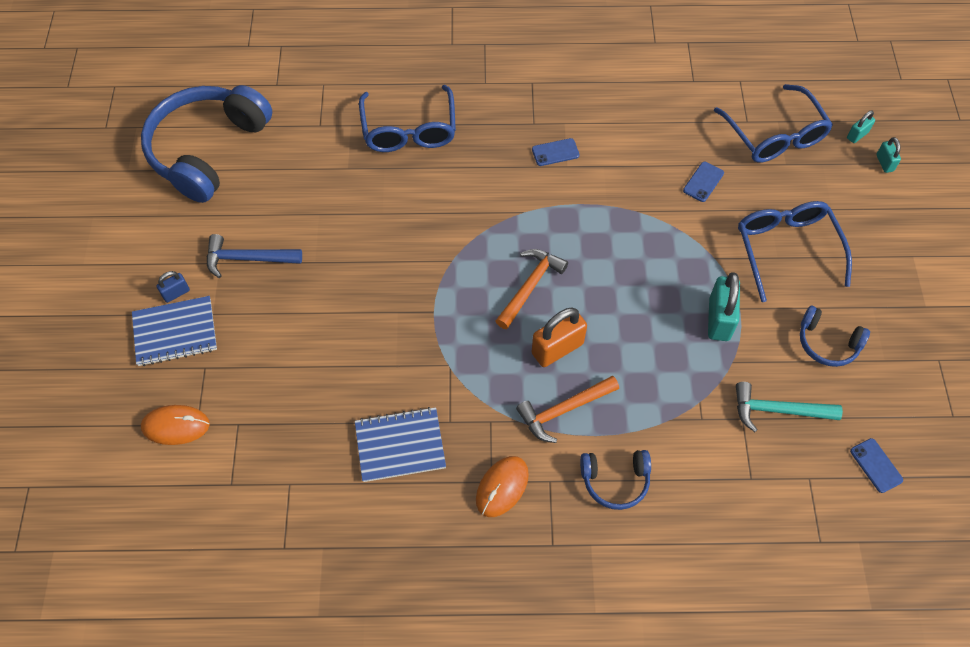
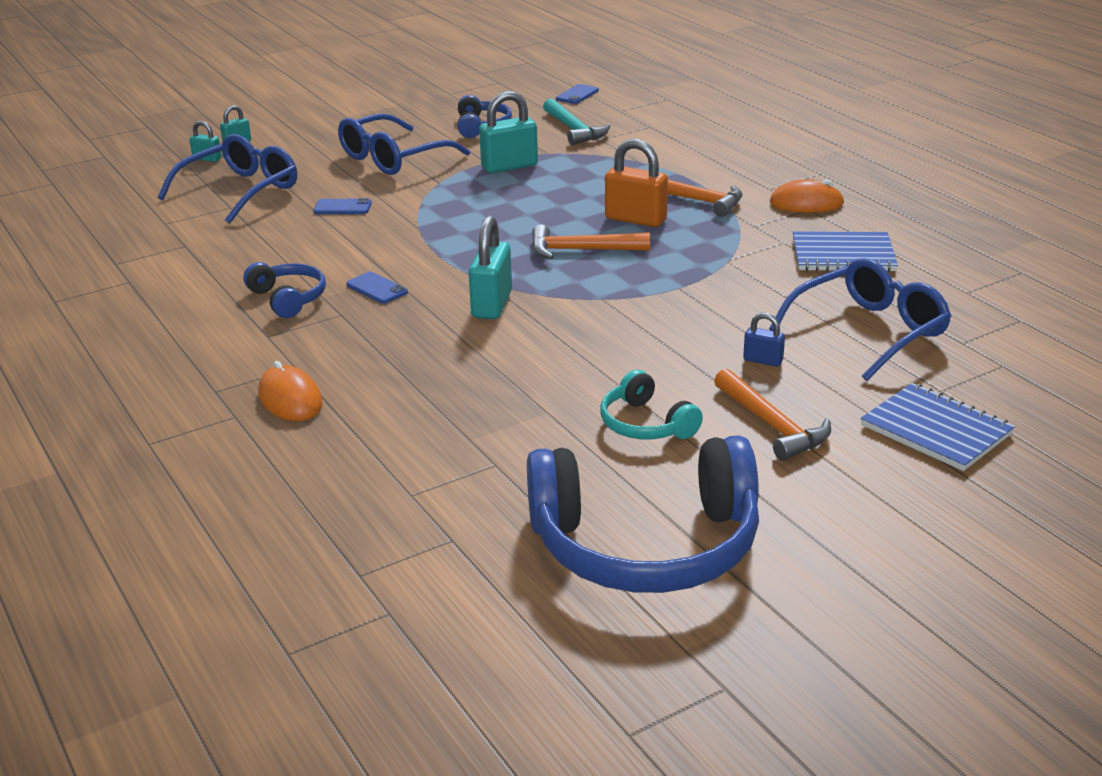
camera: 120 degrees left, 30 degrees down
(176, 293) = (890, 455): blue padlock -> blue padlock (763, 360)
(176, 426) = (1027, 376): orange mouse -> orange mouse (290, 399)
(248, 259) = (772, 425): blue hammer -> orange hammer
(298, 204) = (646, 424): none -> turquoise headphones
(400, 445) = (843, 255): blue notebook -> blue notebook turned 45 degrees counterclockwise
(409, 129) = (432, 391): blue glasses -> blue glasses (868, 332)
(488, 200) = (492, 304): none -> turquoise padlock
(615, 480) = (728, 166): blue headphones -> blue headphones (288, 299)

